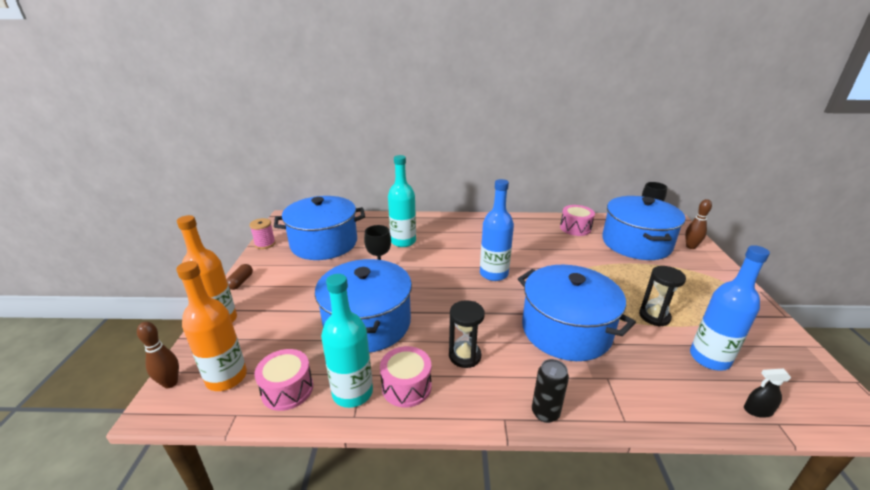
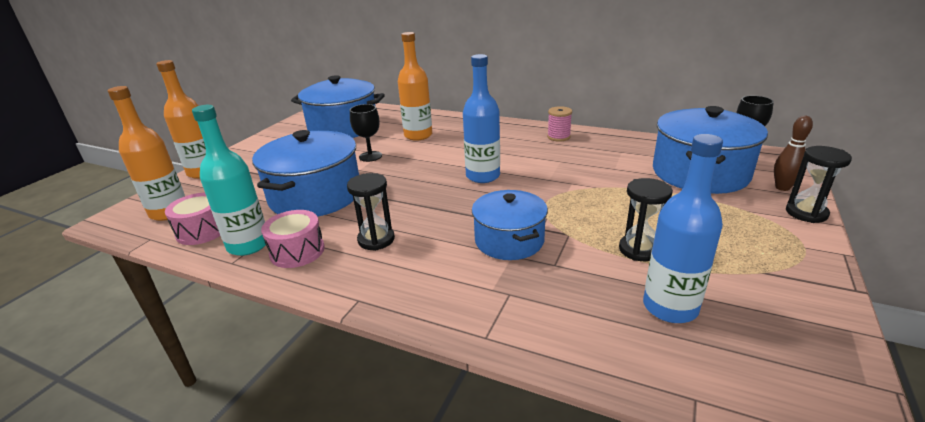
camera: 25 degrees right, 0 degrees up
(170, 383) = (130, 207): brown bowling pin -> none
(241, 282) = (247, 147): brown capsule -> none
(265, 244) = (293, 122): pink spool -> pink spool (558, 137)
(403, 241) = (418, 135): turquoise bottle -> orange bottle
(545, 413) = (404, 306): black can -> none
(566, 330) = (509, 240): blue pot -> blue pot, size x0.63
(575, 228) = (631, 147): pink drum -> none
(718, 264) = (806, 213): none -> black hourglass
(757, 410) = (678, 377): black spray bottle -> none

